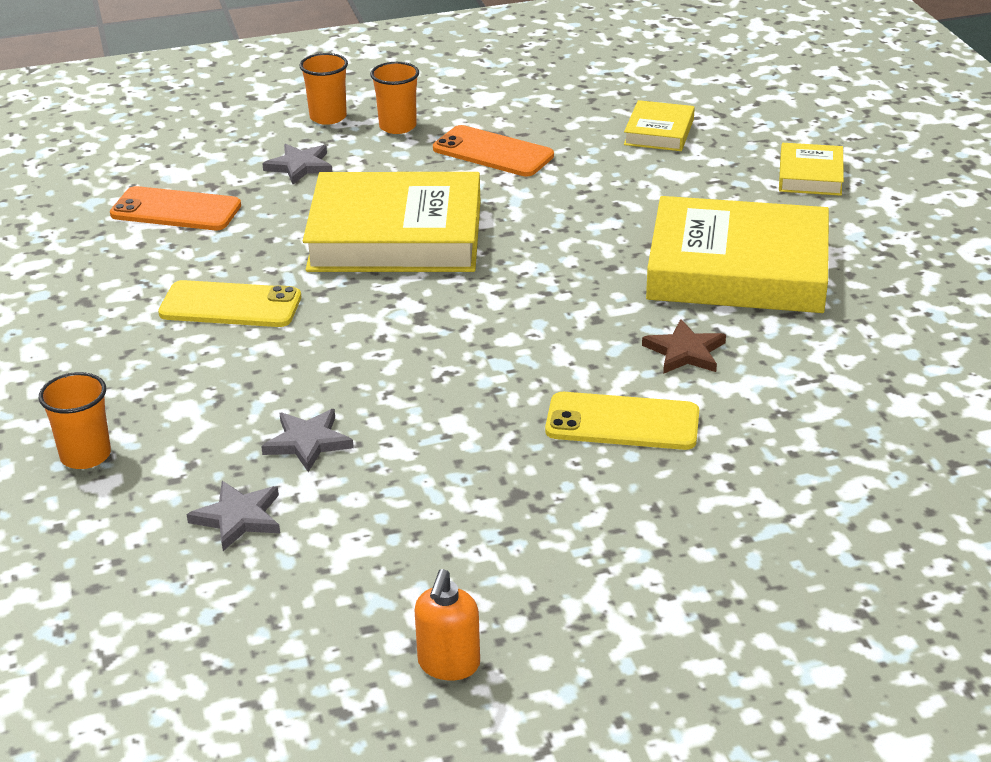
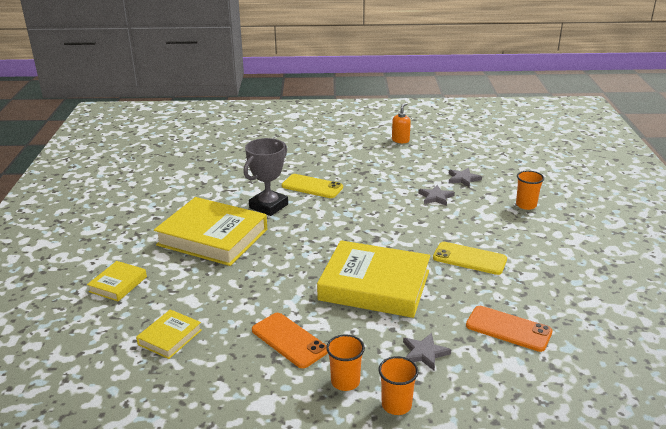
camera: 165 degrees left, 5 degrees down
(685, 352) = (268, 206): brown star -> grey trophy

